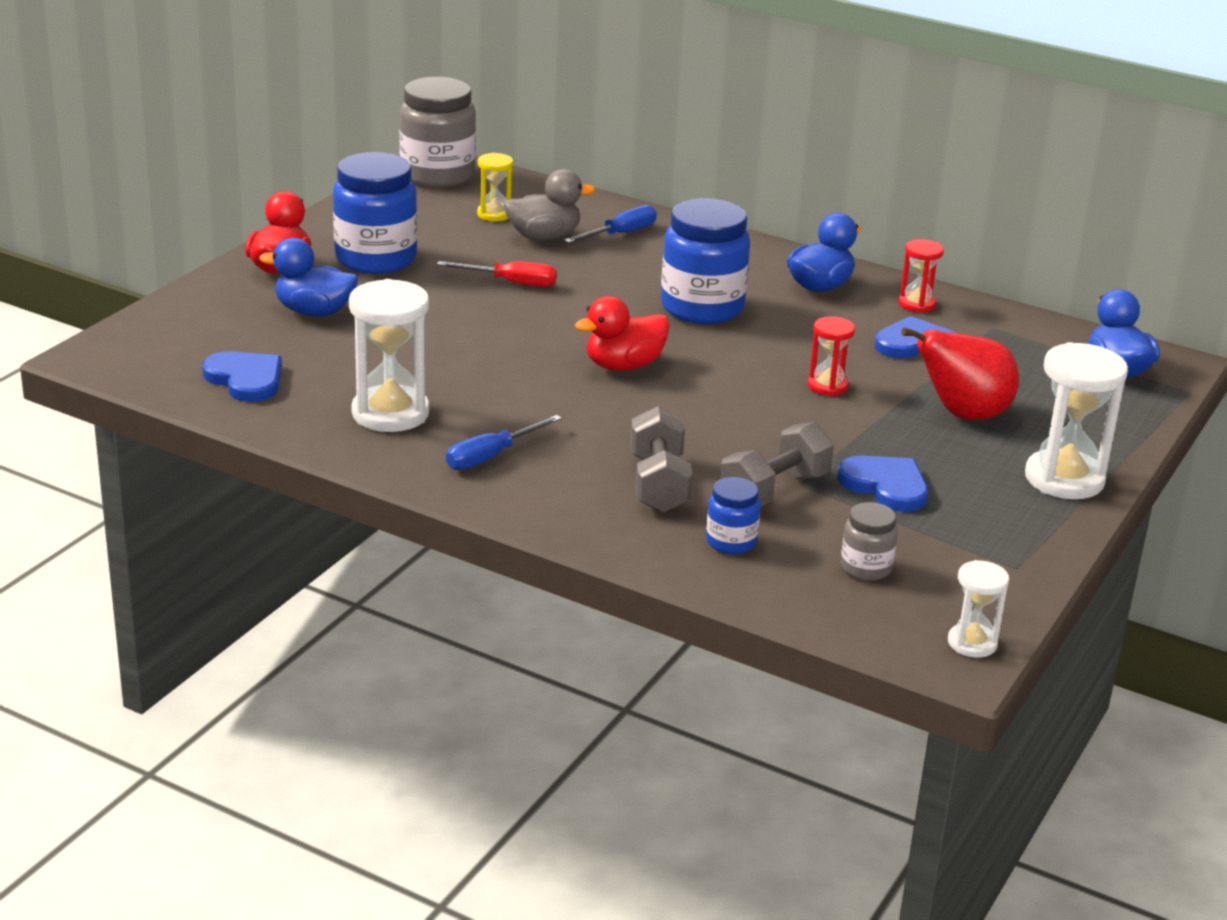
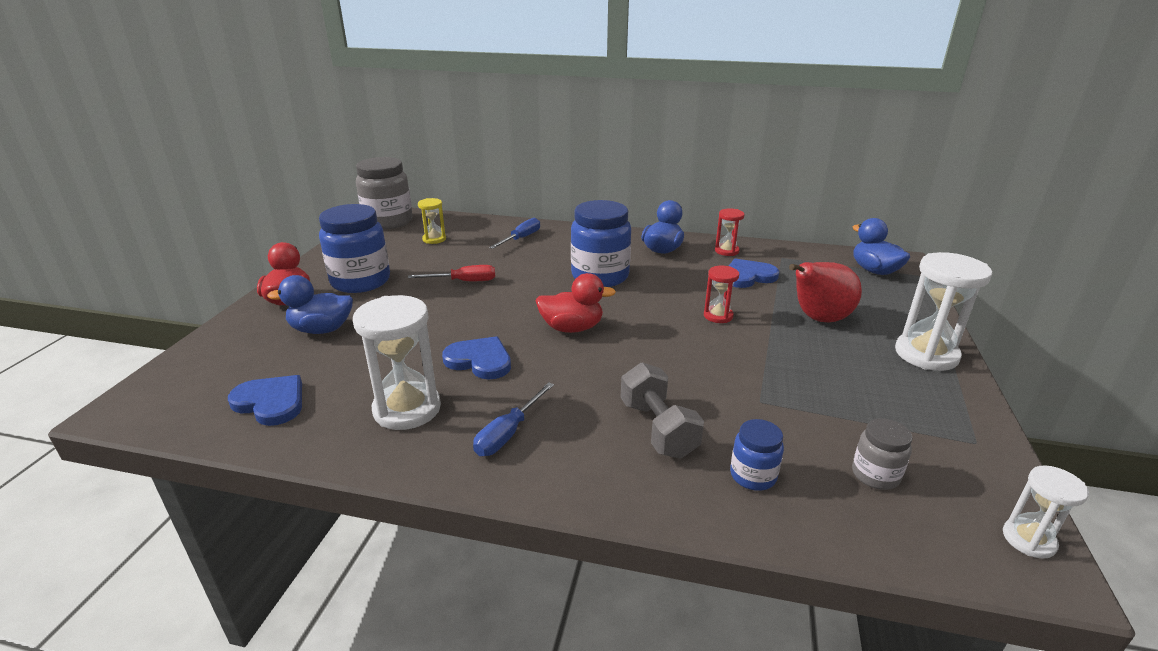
camera: 15 degrees left, 0 degrees up
(544, 237) = (473, 248): grey duck -> none
(623, 365) = (572, 328): red duck -> red duck turned 135 degrees counterclockwise
(774, 491) = (748, 413): grey dumbbell -> none
(886, 486) = (821, 388): blue heart -> blue heart (480, 360)

